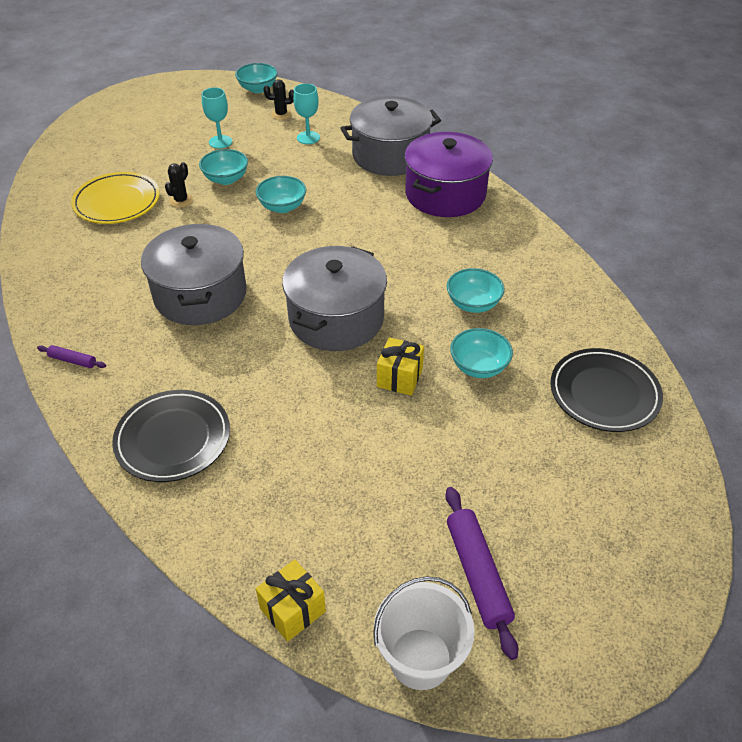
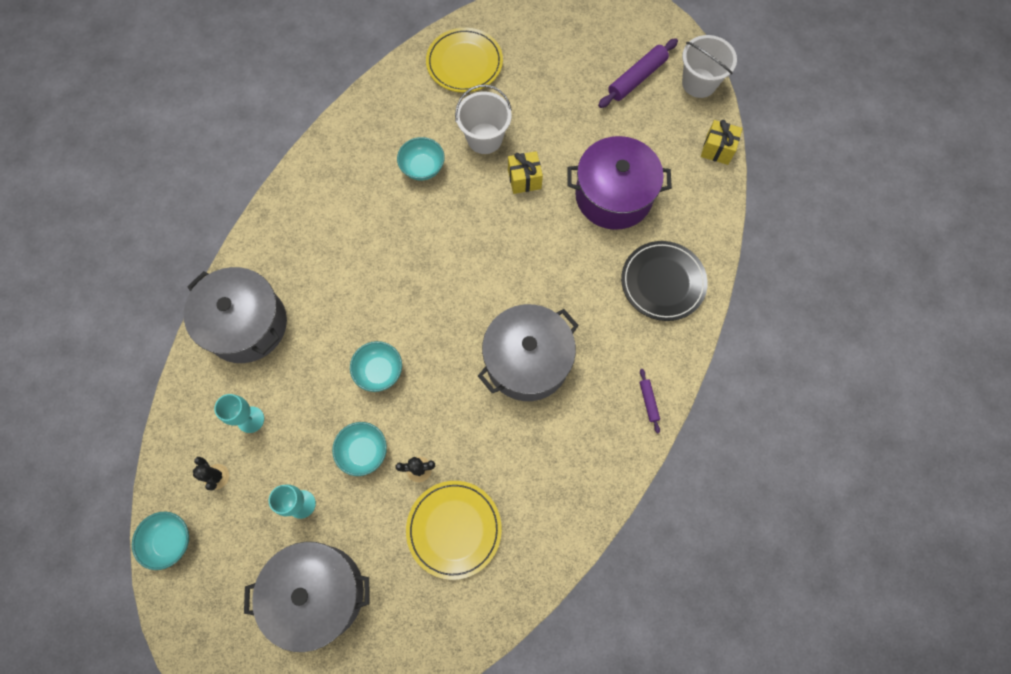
camera: 120 degrees left, 25 degrees up
(336, 319) = (493, 248): grey pot -> grey pot (318, 593)
(445, 194) = (288, 248): purple pot -> purple pot (613, 195)
(479, 367) = (484, 138): turquoise bowl -> white bucket
(604, 393) = (464, 63): black plate -> yellow plate

